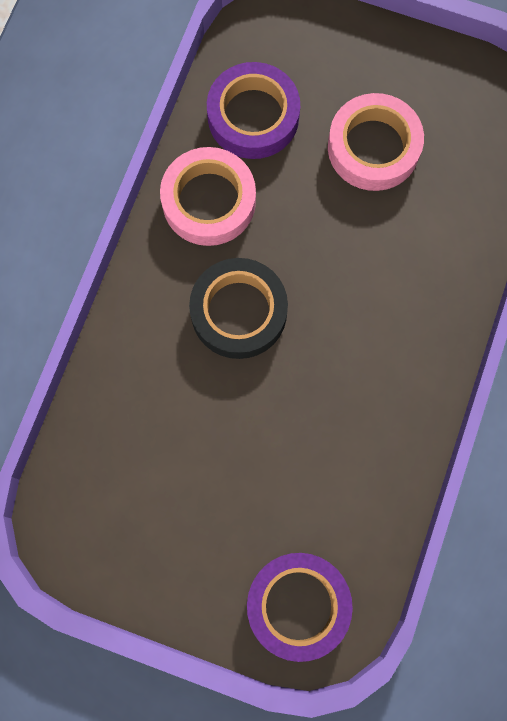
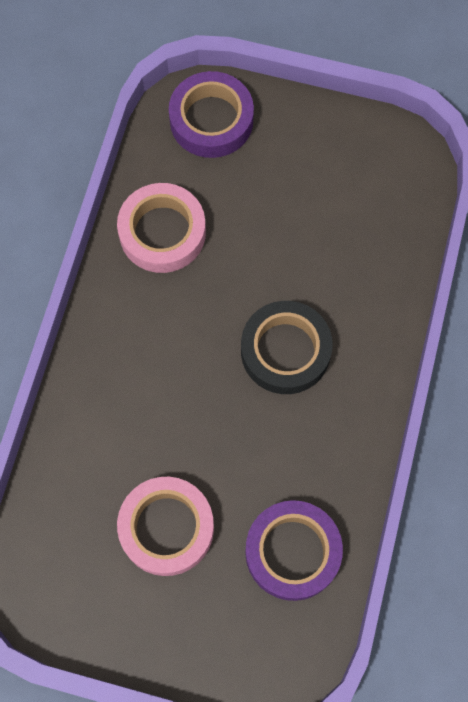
camera: 175 degrees right, 5 degrees down
(209, 201) = (327, 456): pink tape -> pink tape (162, 232)

